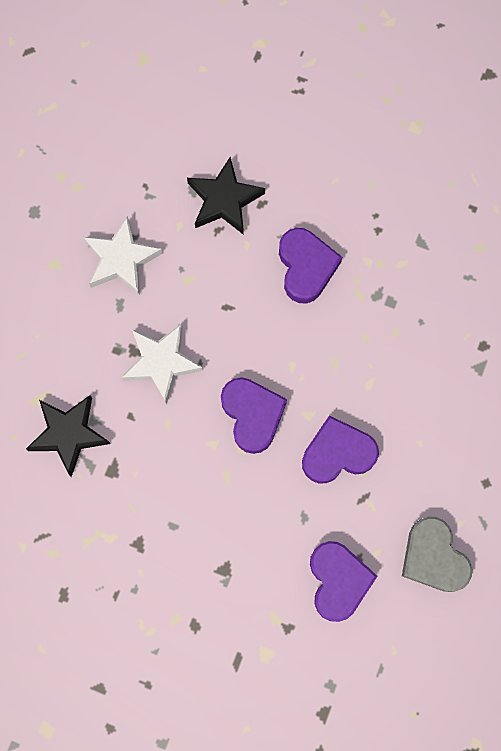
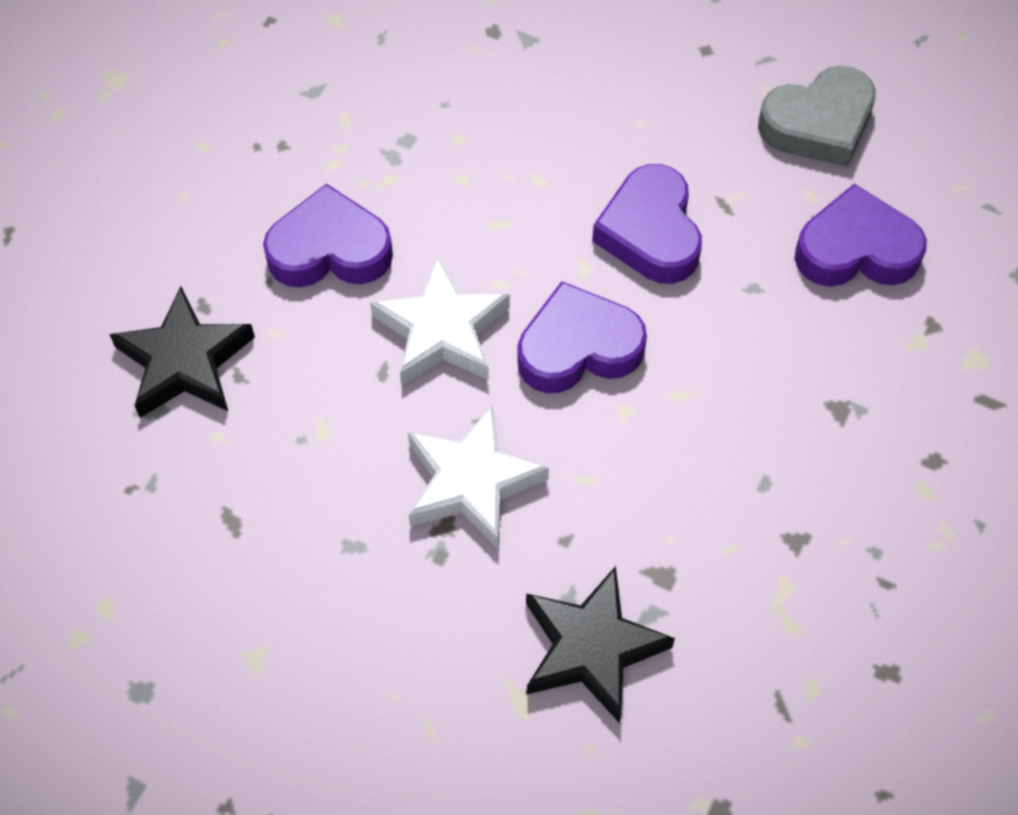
camera: 85 degrees left, 15 degrees down
(121, 259) = (266, 537): white star -> white star (442, 331)

